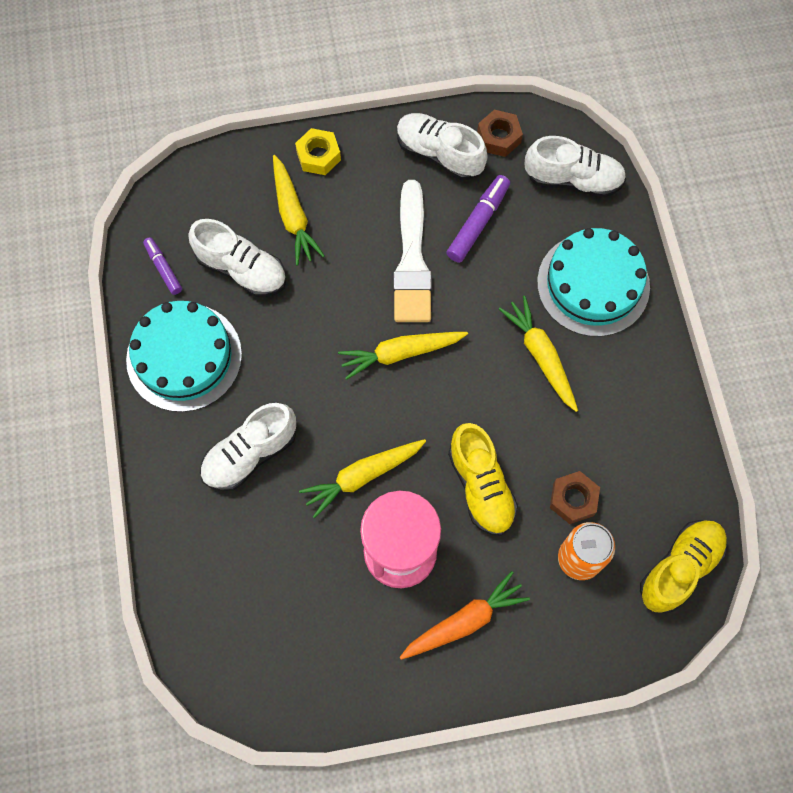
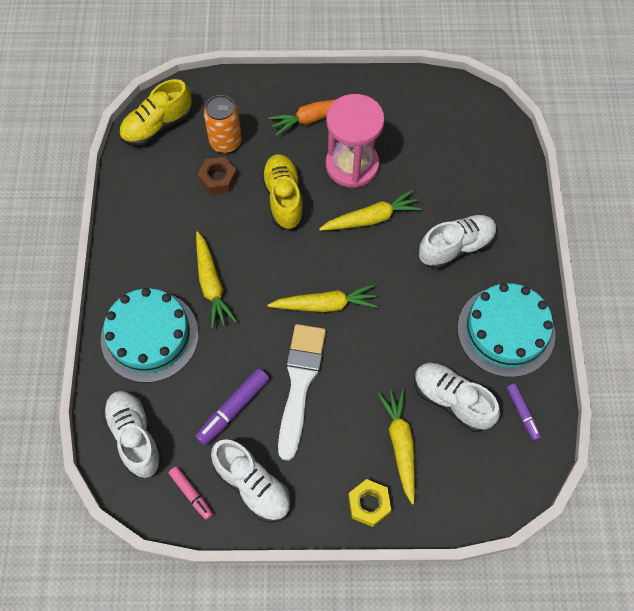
camera: 170 degrees left, 5 degrees down
(499, 137) = (191, 494): brown nut -> pink marker
(573, 179) = (135, 437): white shoe -> white shoe turned 45 degrees clockwise

